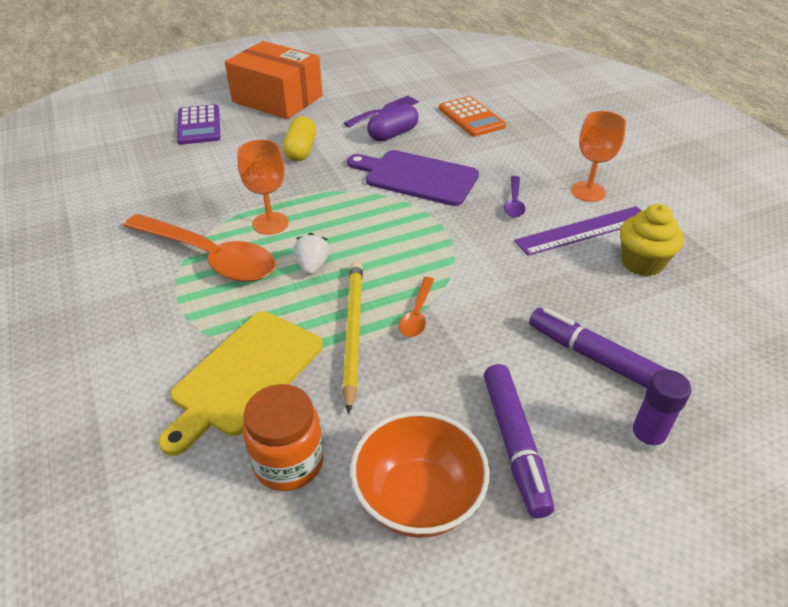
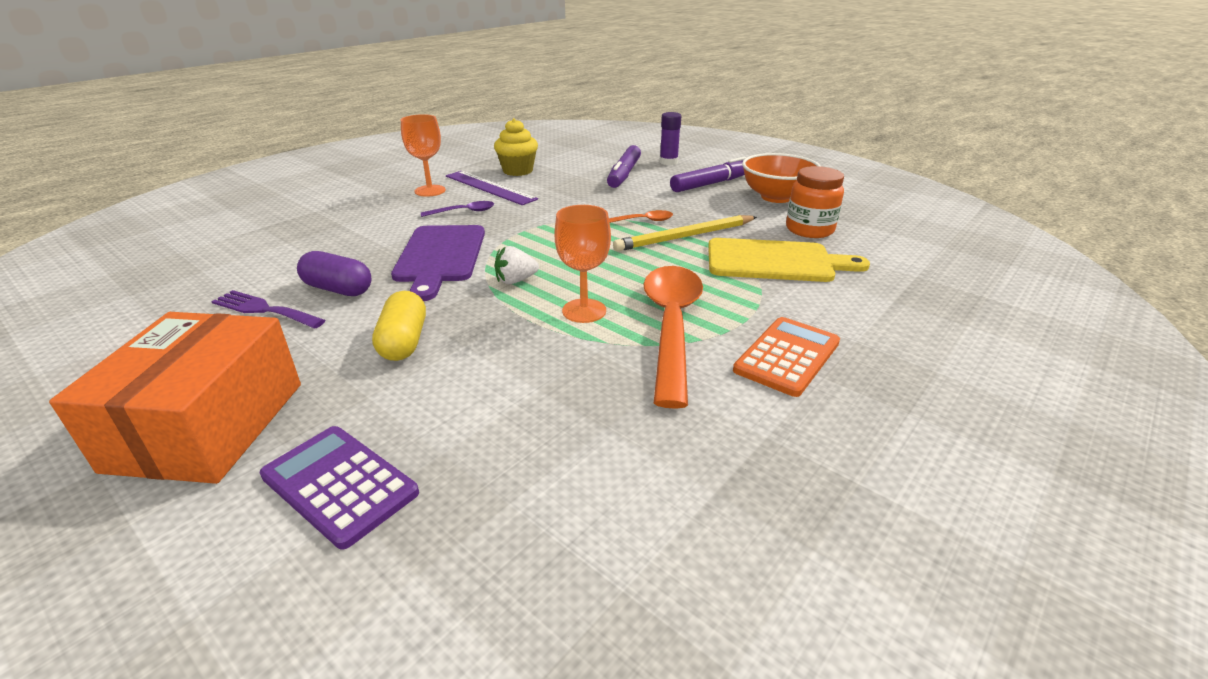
camera: 115 degrees left, 10 degrees down
(199, 125) = (339, 484): purple calculator -> purple calculator turned 105 degrees counterclockwise
(301, 150) = (404, 342): yellow capsule -> yellow capsule turned 75 degrees counterclockwise
(312, 266) = (629, 270): white strawberry -> white strawberry (516, 280)
(471, 117) = (283, 253): orange calculator -> orange calculator (787, 356)

